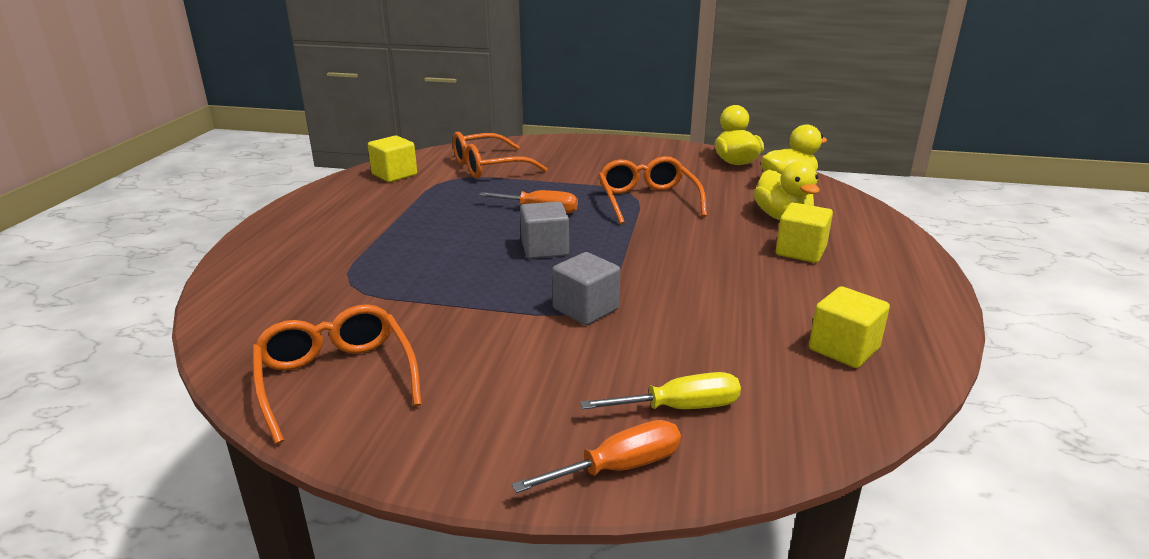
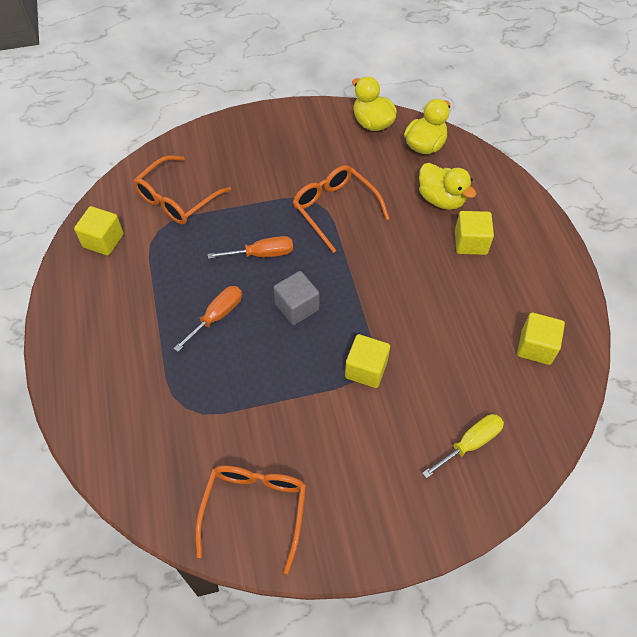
camera: 25 degrees left, 30 degrees up
(336, 379) = (254, 509): orange glasses -> orange glasses turned 60 degrees clockwise
(585, 309) = (366, 369): grey cube -> yellow cube
(619, 467) = (463, 508): orange screwdriver -> orange screwdriver (217, 316)

